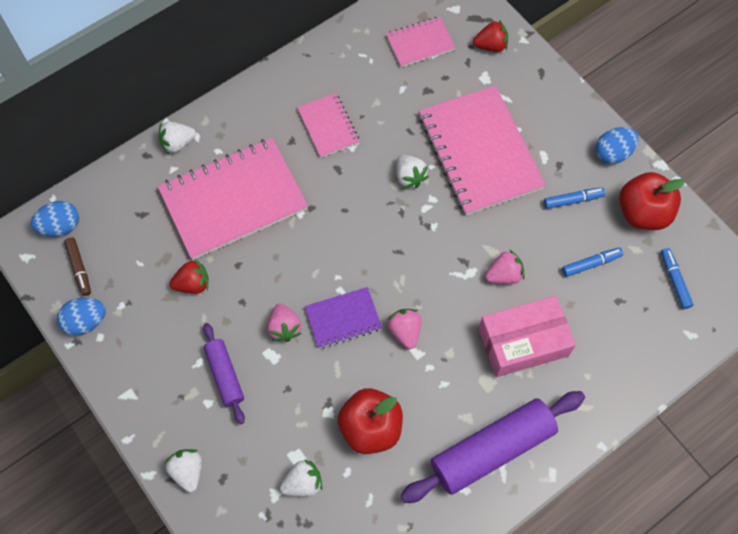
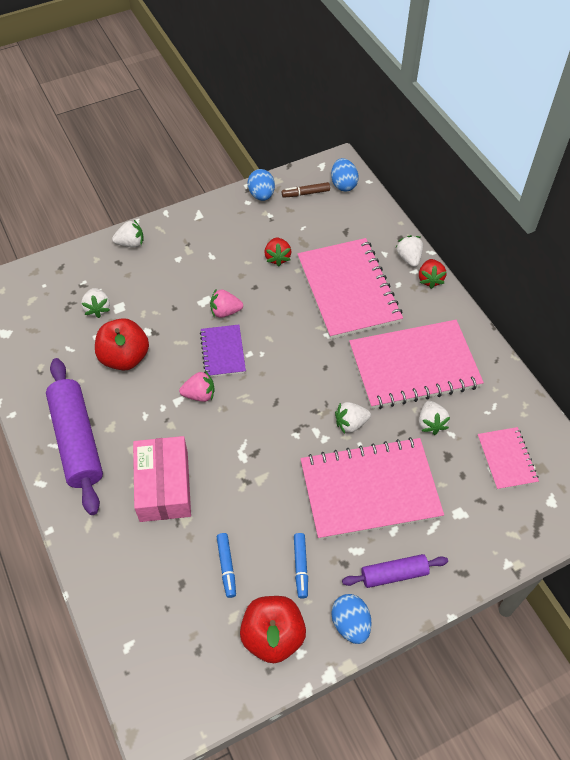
camera: 100 degrees right, 10 degrees down
(225, 375) = (196, 270): purple rolling pin -> purple rolling pin (394, 574)
(328, 126) = (414, 366): pink notebook -> pink notebook, size x1.98
(394, 106) = (431, 423): none -> white strawberry
(490, 46) = (500, 527): red strawberry -> red strawberry (430, 279)
(504, 275) = (233, 484): pink strawberry -> none
(674, 280) = (189, 647): blue marker -> none

